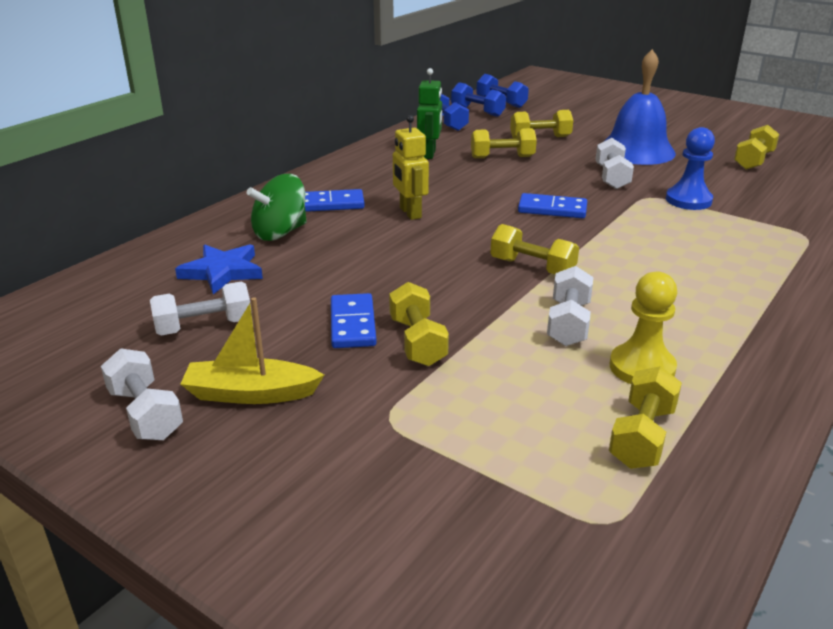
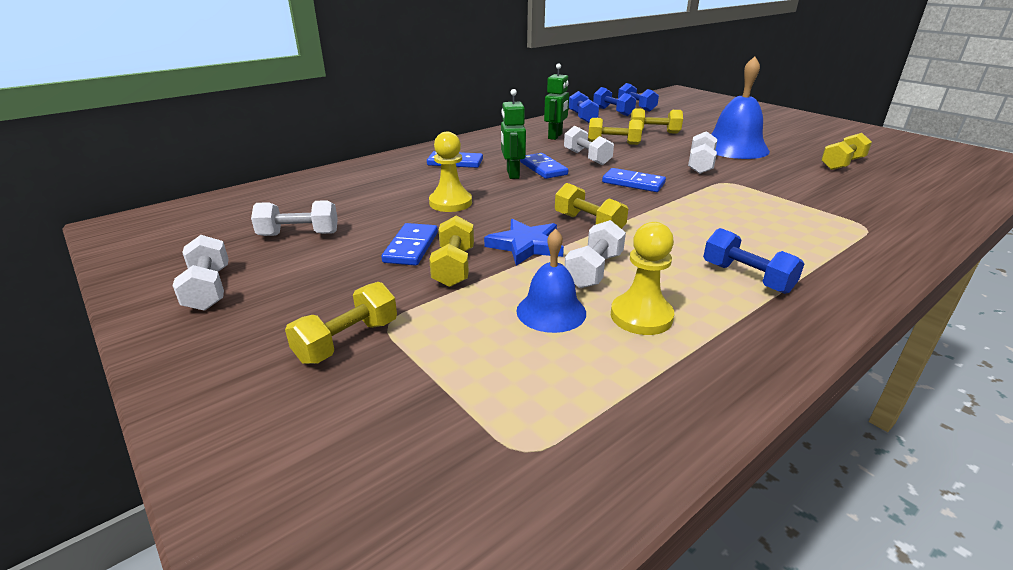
camera: 15 degrees right, 0 degrees up
(222, 272) = (341, 199): blue star -> blue star (526, 245)
(250, 394) = (295, 287): yellow boat -> none
(280, 232) = (403, 177): green spinning top -> none
(361, 260) = (450, 203): none -> yellow pawn
(410, 213) = (512, 174): yellow robot -> green robot
(441, 201) = (543, 168): none -> blue domino
(483, 180) = (587, 157): none -> white dumbbell
(551, 377) = (551, 311): none -> blue bell
(642, 436) = (606, 376): yellow dumbbell -> yellow dumbbell (347, 341)
(688, 200) = (762, 188): blue pawn -> none
(720, 309) = (746, 277): none -> blue dumbbell

